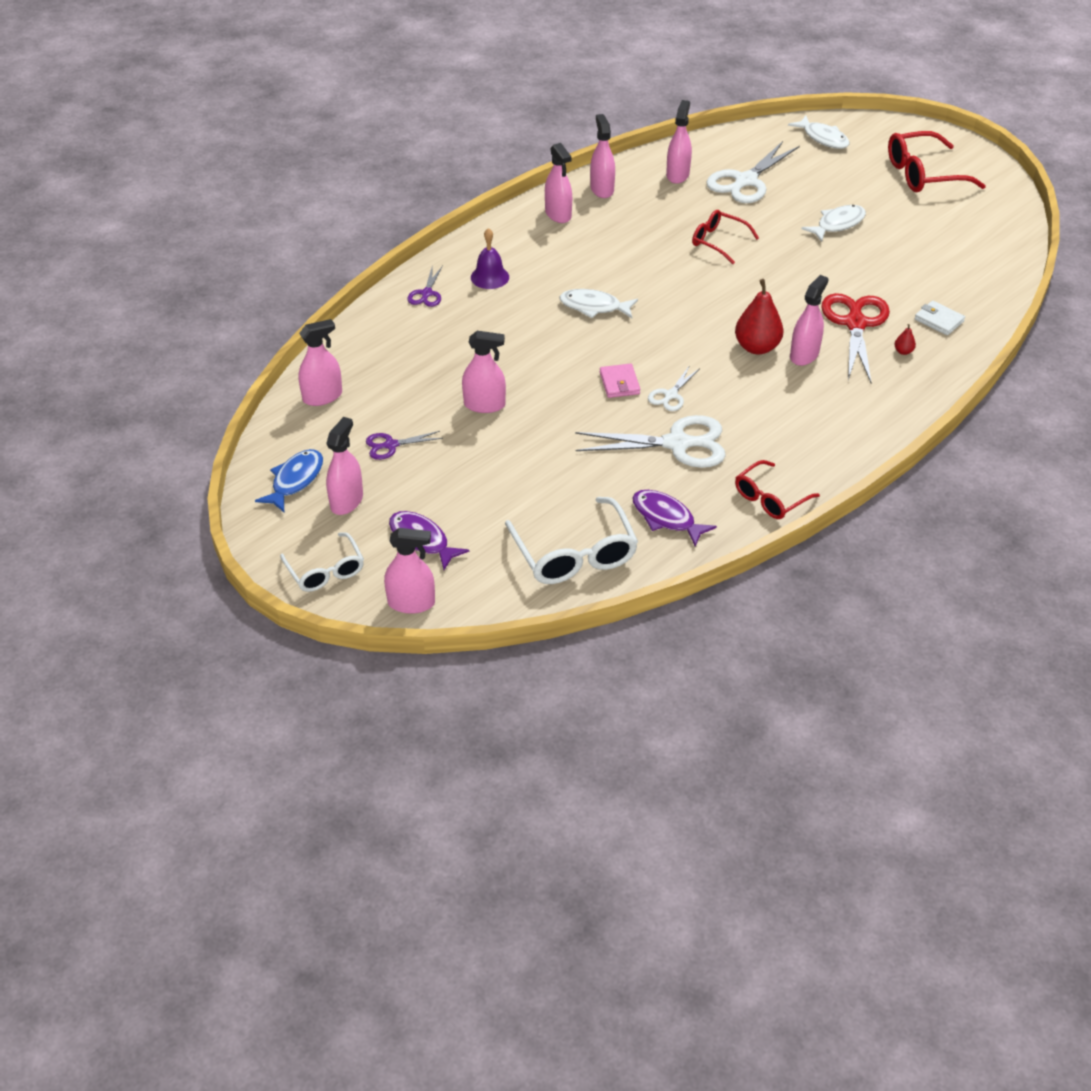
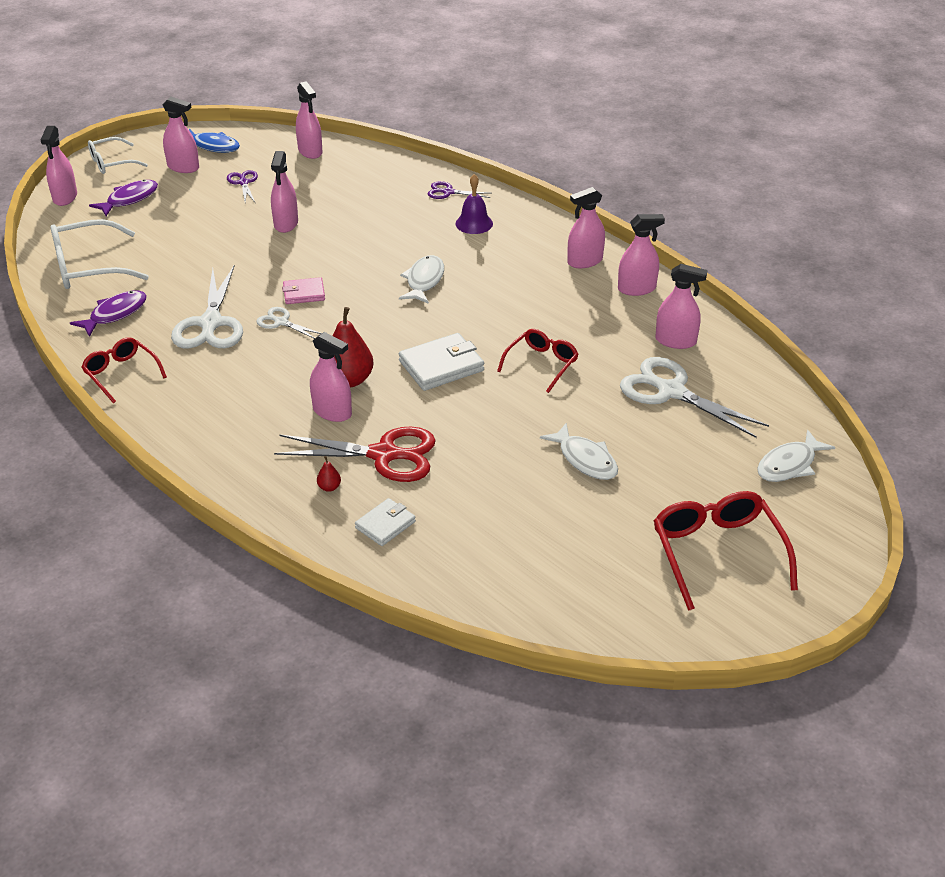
camera: 90 degrees right, 5 degrees down
(728, 295) = (441, 366): none -> white wallet

